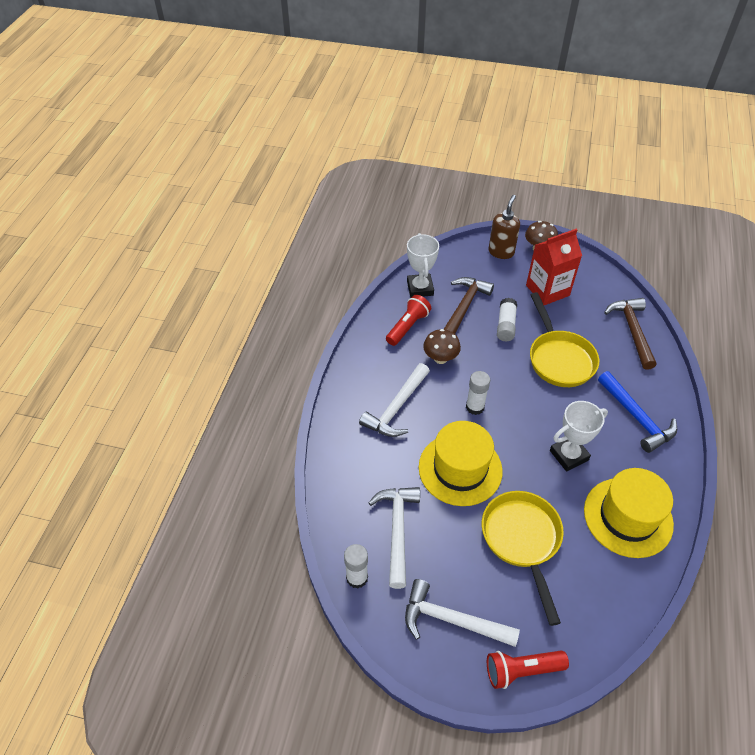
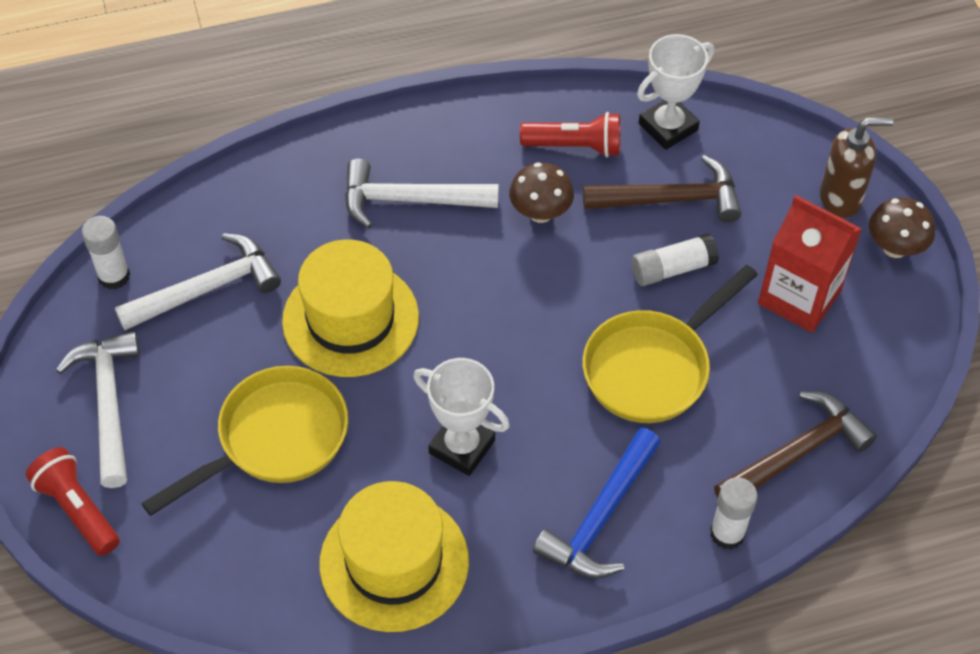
camera: 60 degrees right, 5 degrees up
(475, 407) = (475, 293): white glue stick -> white glue stick (727, 533)

